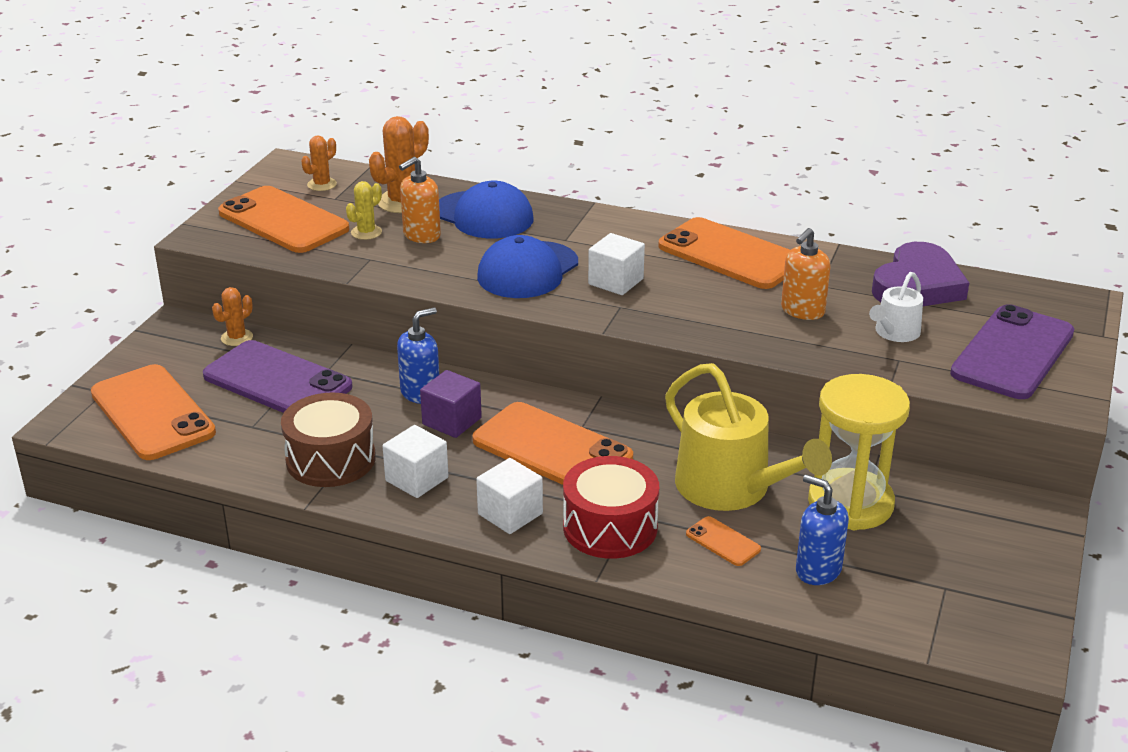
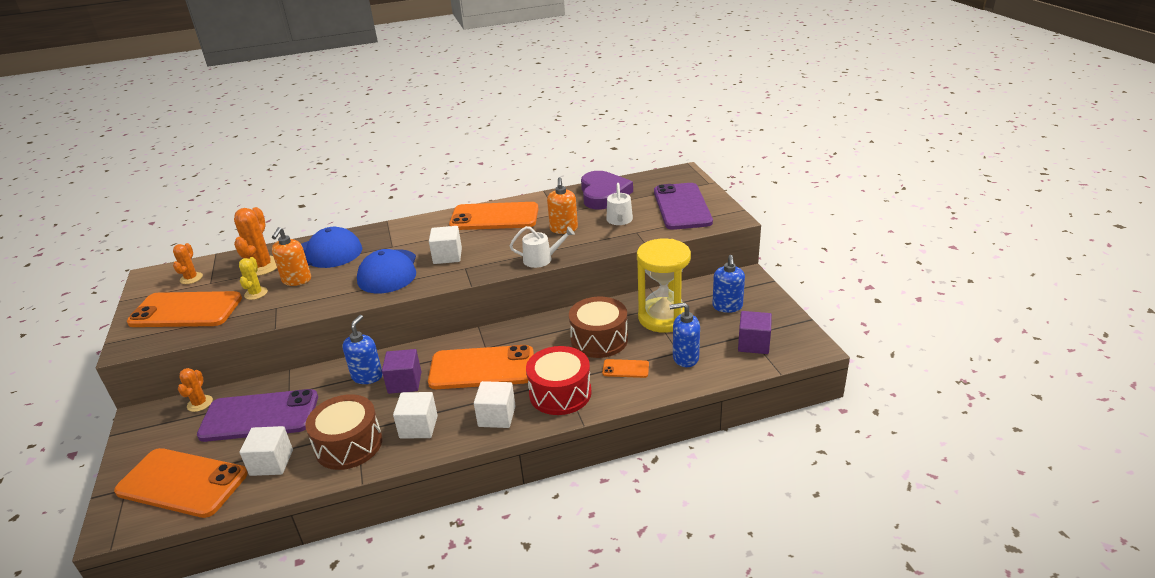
camera: 35 degrees left, 0 degrees up
(244, 437) = (271, 463): none -> white cube
(725, 339) = (541, 259): none -> white watering can
(731, 488) = (599, 339): yellow watering can -> brown drum
(937, 603) = (753, 344): none -> purple cube
(962, 535) = (727, 306): none -> blue soap dispenser

